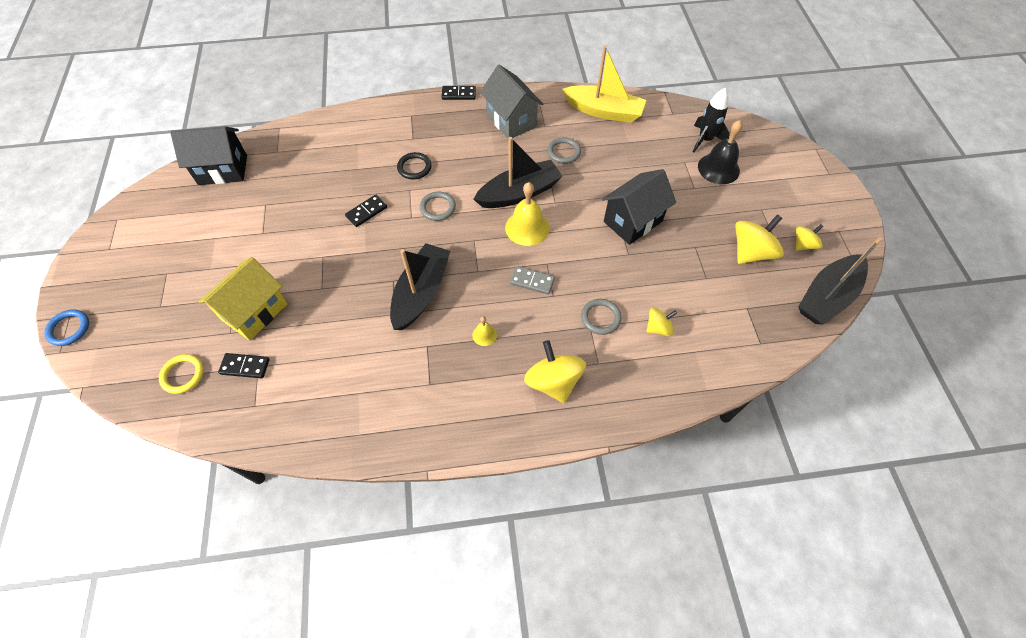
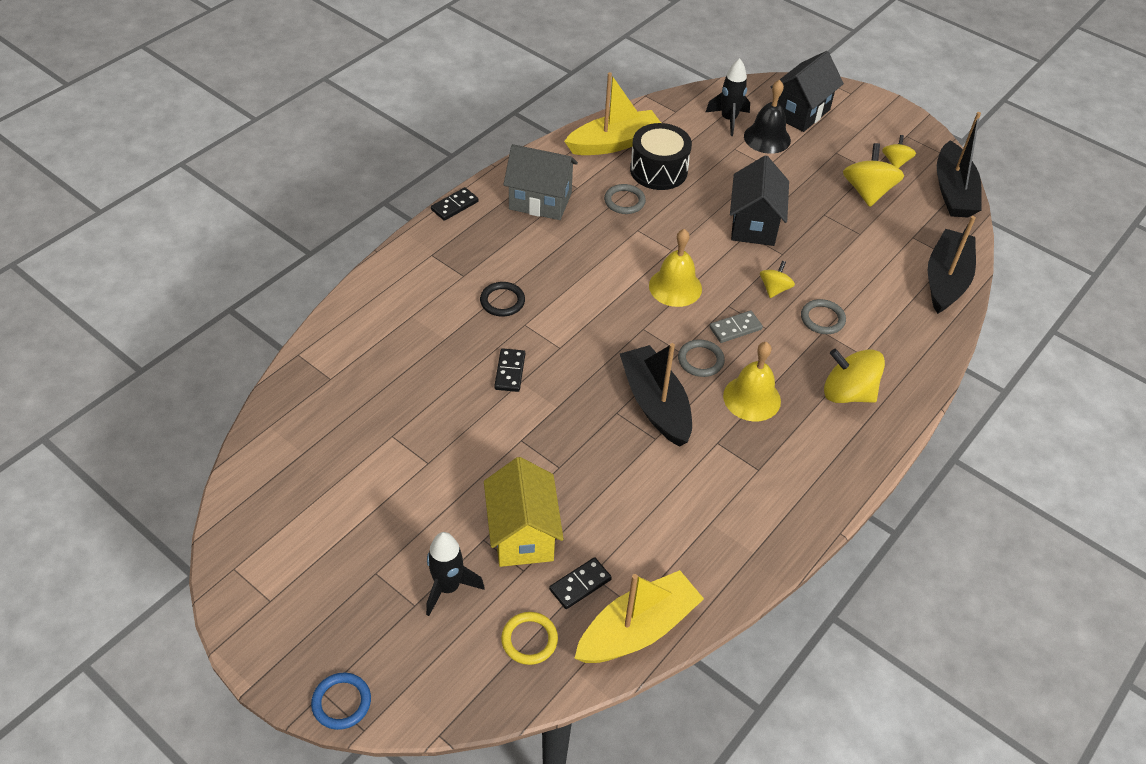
camera: 45 degrees left, 10 degrees down
(185, 310) = (448, 587): none -> black rocket
(223, 170) = (292, 436): black house -> black house (800, 112)
(239, 420) = (637, 629): none -> yellow boat
(438, 208) = (574, 322): grey ring -> grey ring (700, 360)
(484, 335) = (752, 398): yellow bell -> yellow bell, size x2.00
(519, 193) = (631, 262): black boat -> black boat (946, 280)
(611, 146) = (658, 170): none -> black drum
(658, 328) = (872, 296): yellow spinning top -> yellow spinning top (774, 289)

